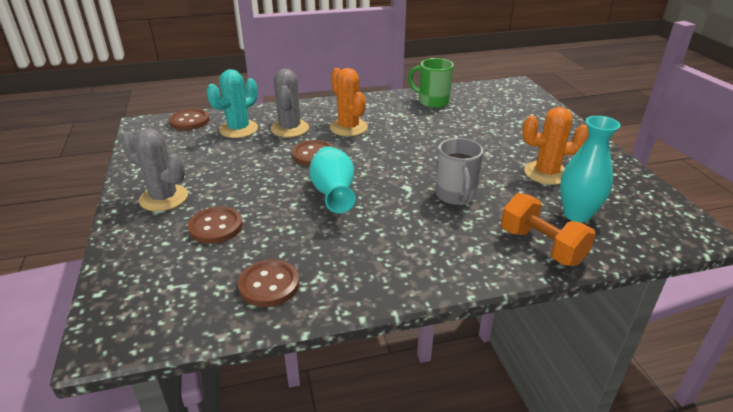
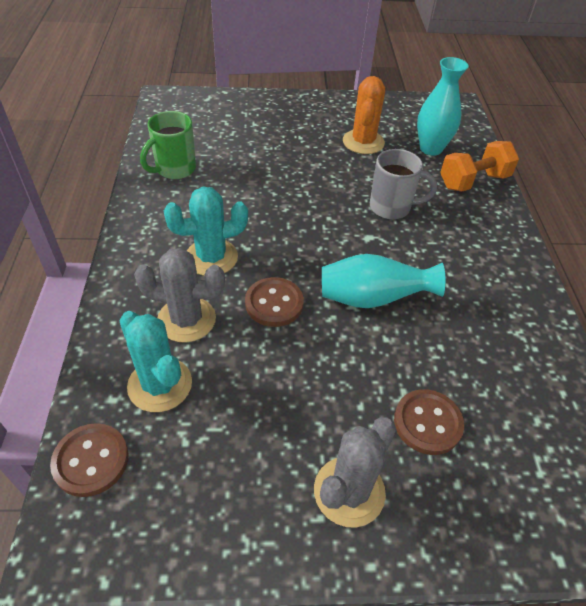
camera: 80 degrees left, 15 degrees up
(269, 285) = (533, 375): brown button -> none
(348, 128) = (211, 257): orange cactus -> turquoise cactus

